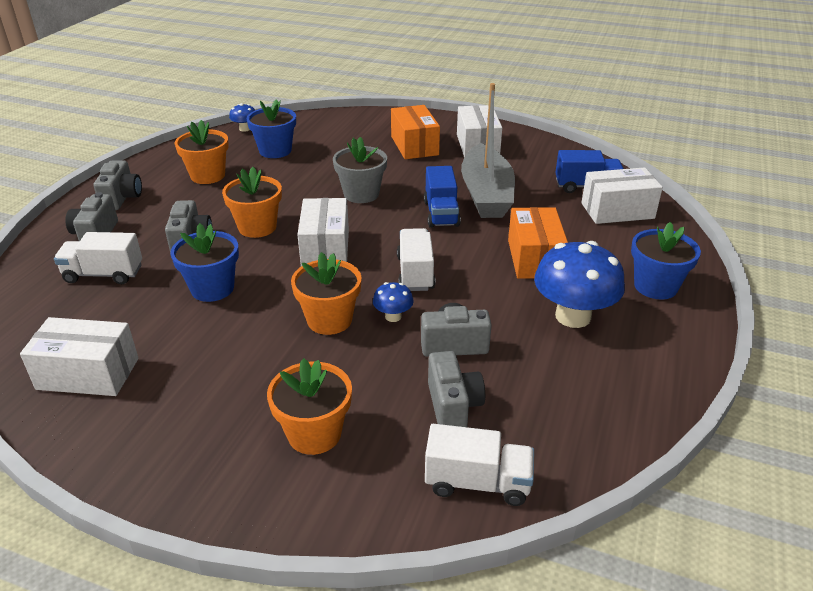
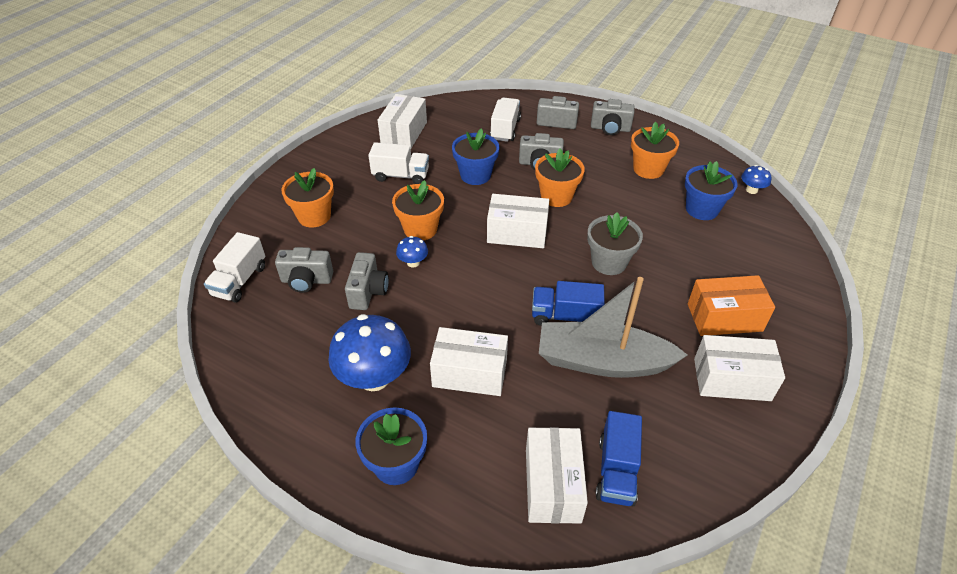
camera: 100 degrees right, 10 degrees up
(415, 273) = (467, 283): white truck -> white truck (401, 175)
(534, 258) = (469, 373): orange box -> white box

